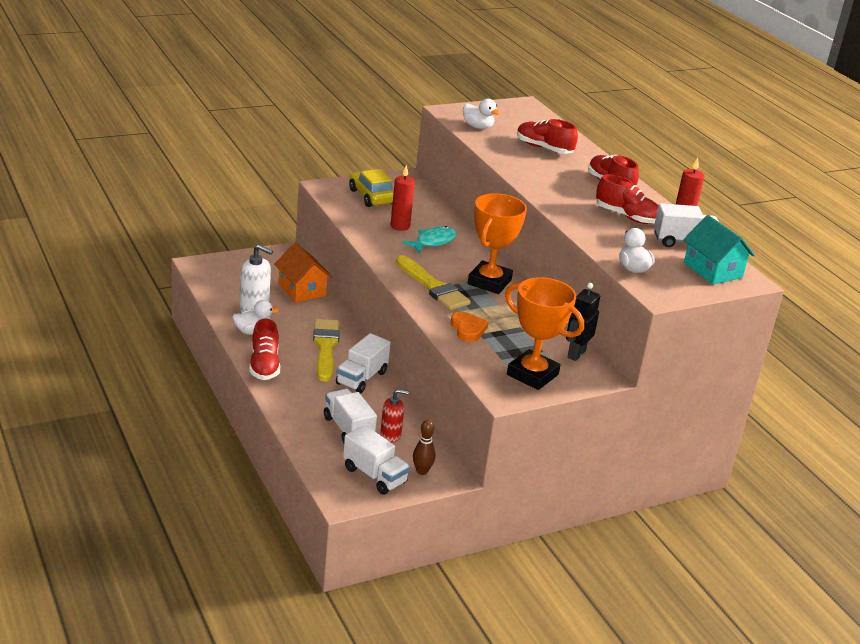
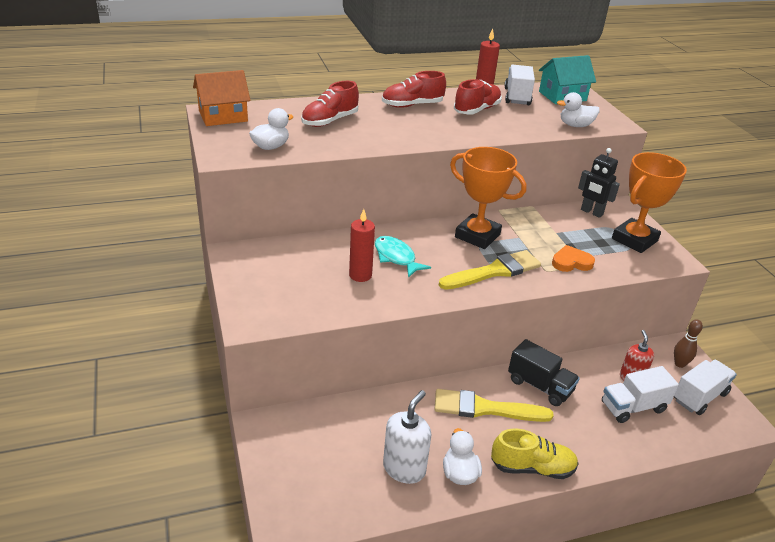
camera: 80 degrees left, 5 degrees up
(264, 365) = (532, 468): red shoe -> yellow shoe
(302, 290) = (358, 417): orange house -> orange house (223, 116)
(361, 378) = (540, 386): white truck -> black truck
(371, 196) = (282, 287): yellow car -> none

